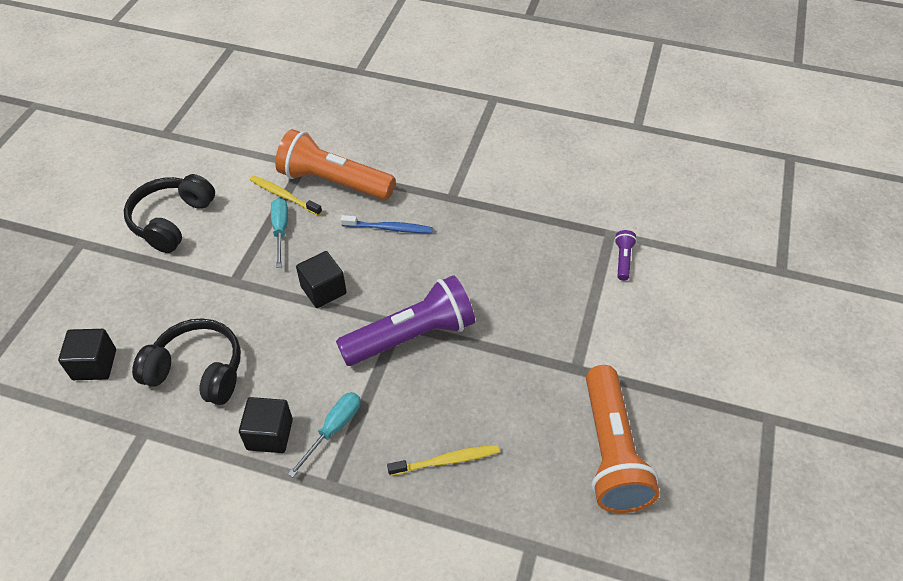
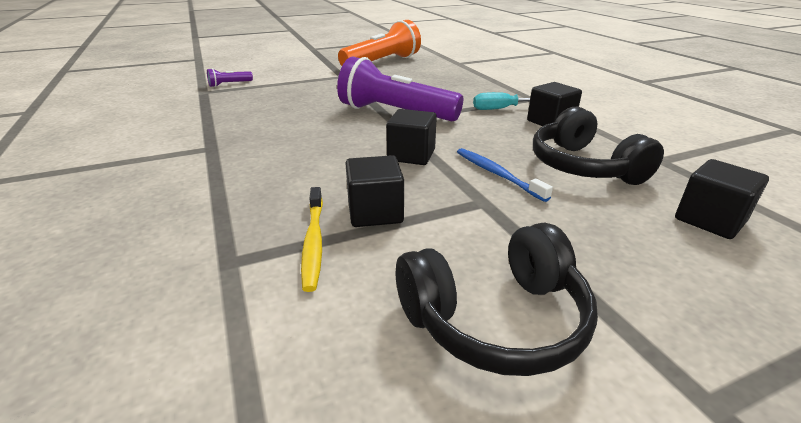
camera: 130 degrees left, 20 degrees down
(280, 230) = (375, 212): turquoise screwdriver -> black cube
(333, 182) = (247, 218): orange flashlight -> none
(389, 228) = (291, 158): blue toothbrush -> blue toothbrush (497, 174)
(446, 461) = (456, 83): yellow toothbrush -> none

